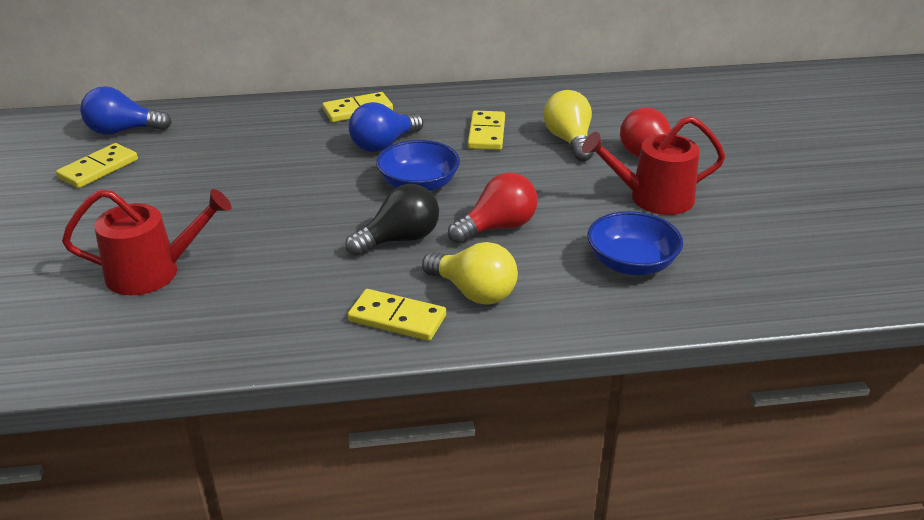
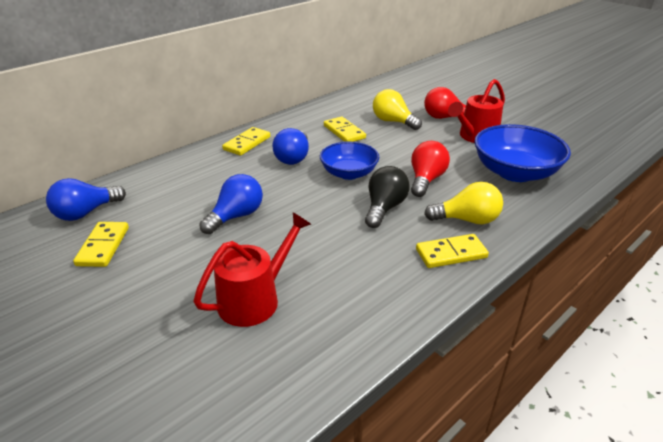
camera: 35 degrees left, 0 degrees up
(241, 186) = (236, 216): none -> blue light bulb
(631, 263) = (515, 172): blue bowl -> blue bowl, size x1.53

